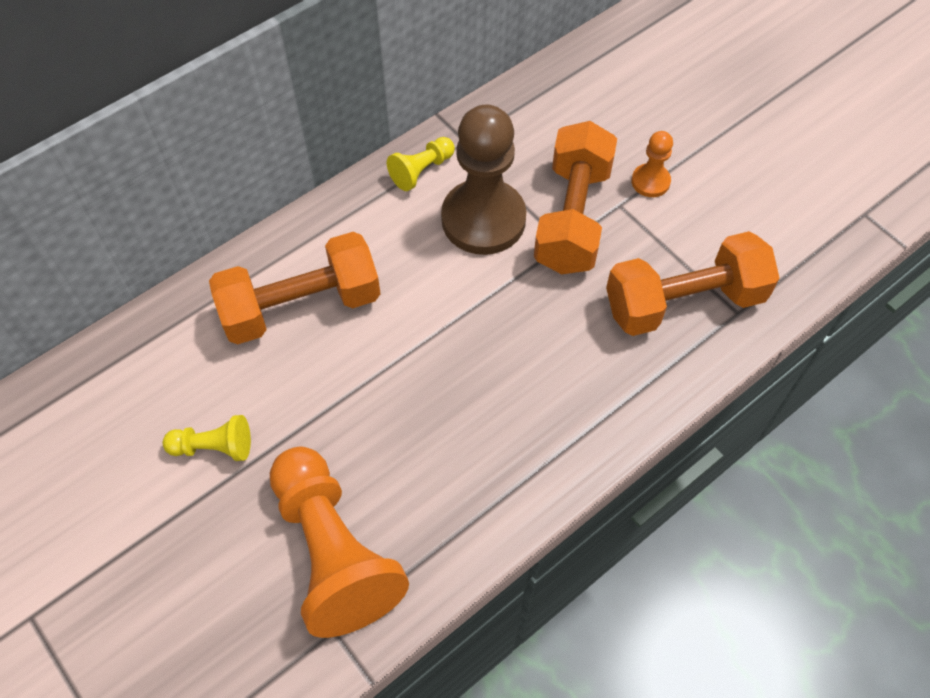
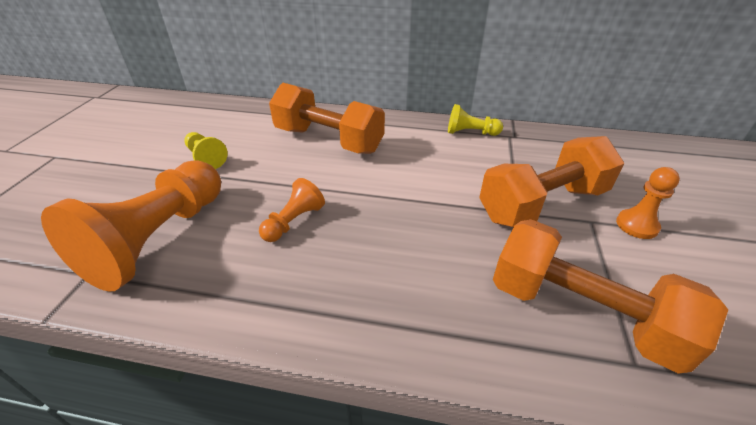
camera: 50 degrees right, 20 degrees down
(415, 423) = (294, 221): none -> orange pawn
(483, 219) = (477, 169): brown pawn -> none

